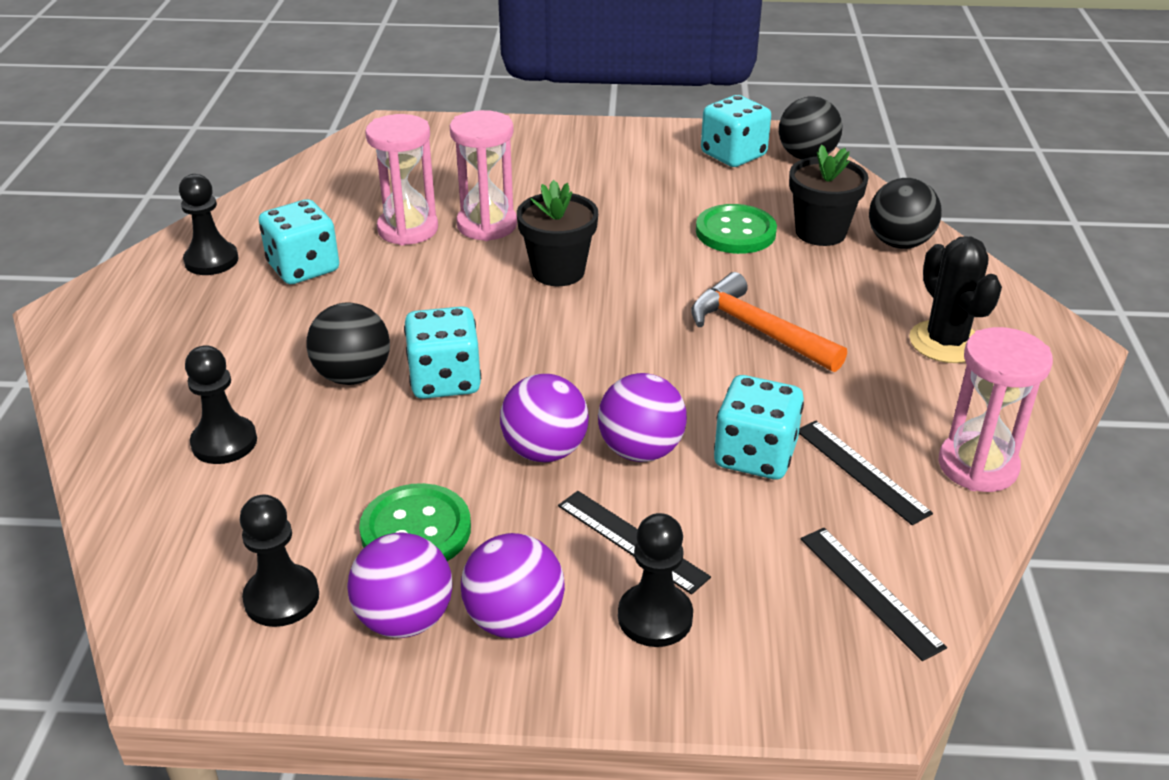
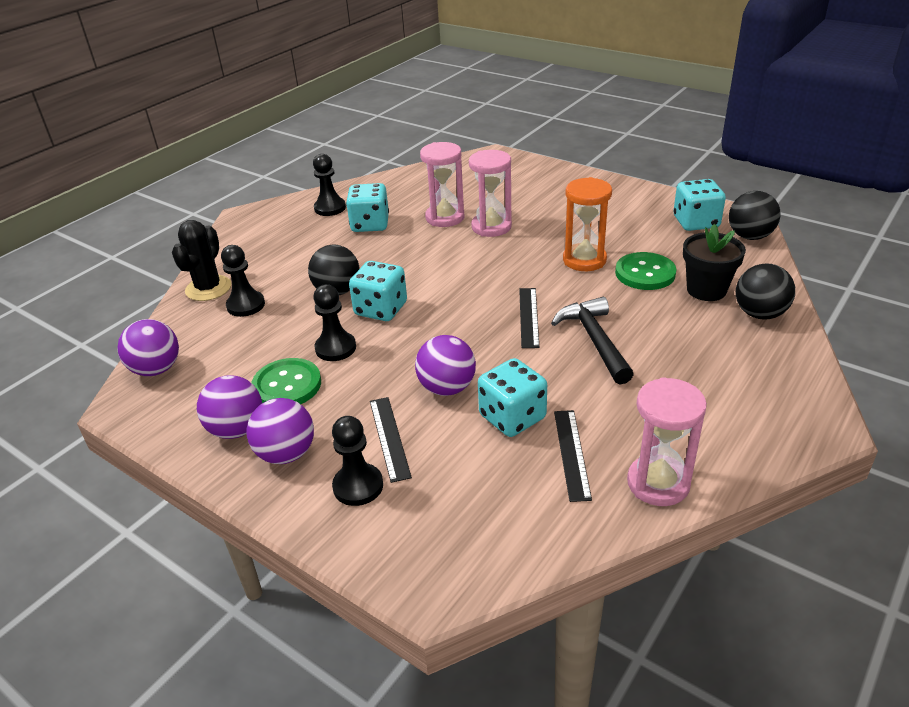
camera: 35 degrees right, 0 degrees up
(282, 598) = (195, 394): black pawn -> black pawn (335, 348)
(545, 451) = (394, 368): purple ball -> purple ball (156, 369)
(558, 271) = (505, 266): black flower pot -> none
(649, 236) = (584, 260): none -> orange hourglass
(758, 330) = (595, 340): orange hammer -> black hammer
(870, 591) = (498, 530): black ruler -> black ruler (528, 317)
(945, 342) = (723, 392): black cactus -> black cactus (208, 288)

